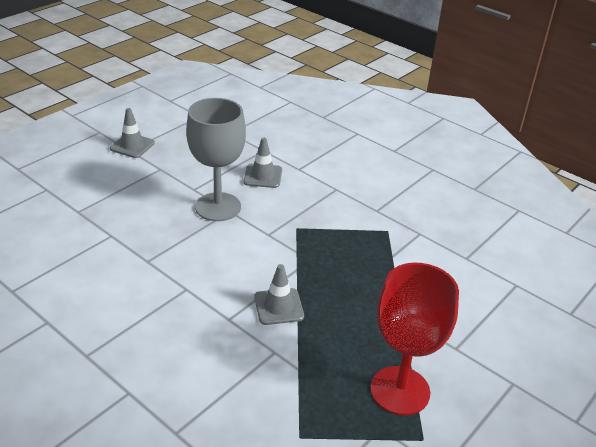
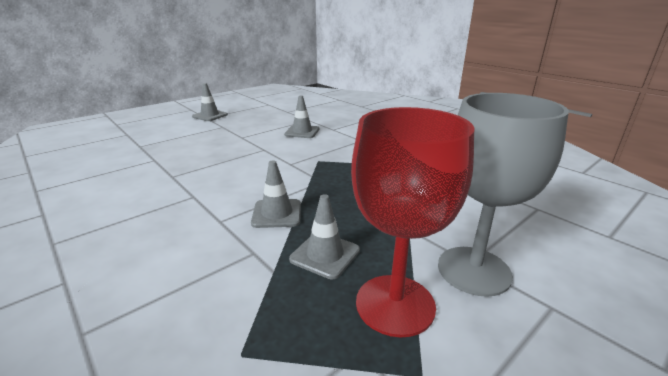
camera: 10 degrees right, 10 degrees down
(218, 207) = (255, 147): grey goblet -> grey goblet (474, 270)
(336, 350) = (325, 255): none -> grey traffic cone

